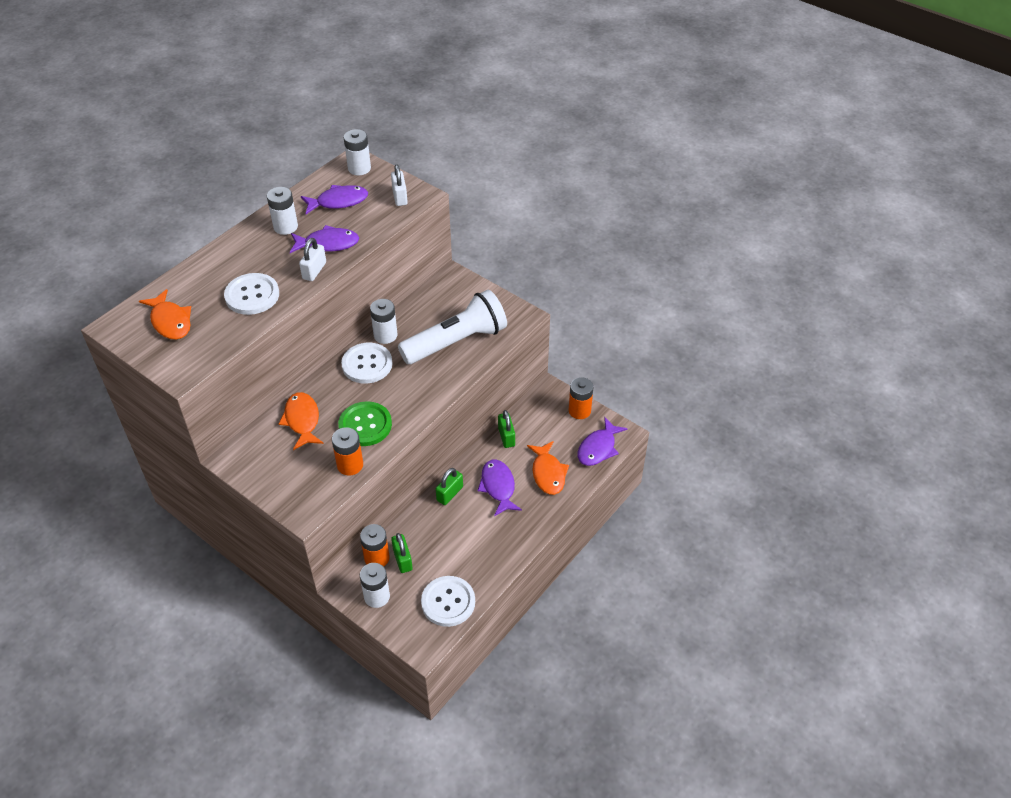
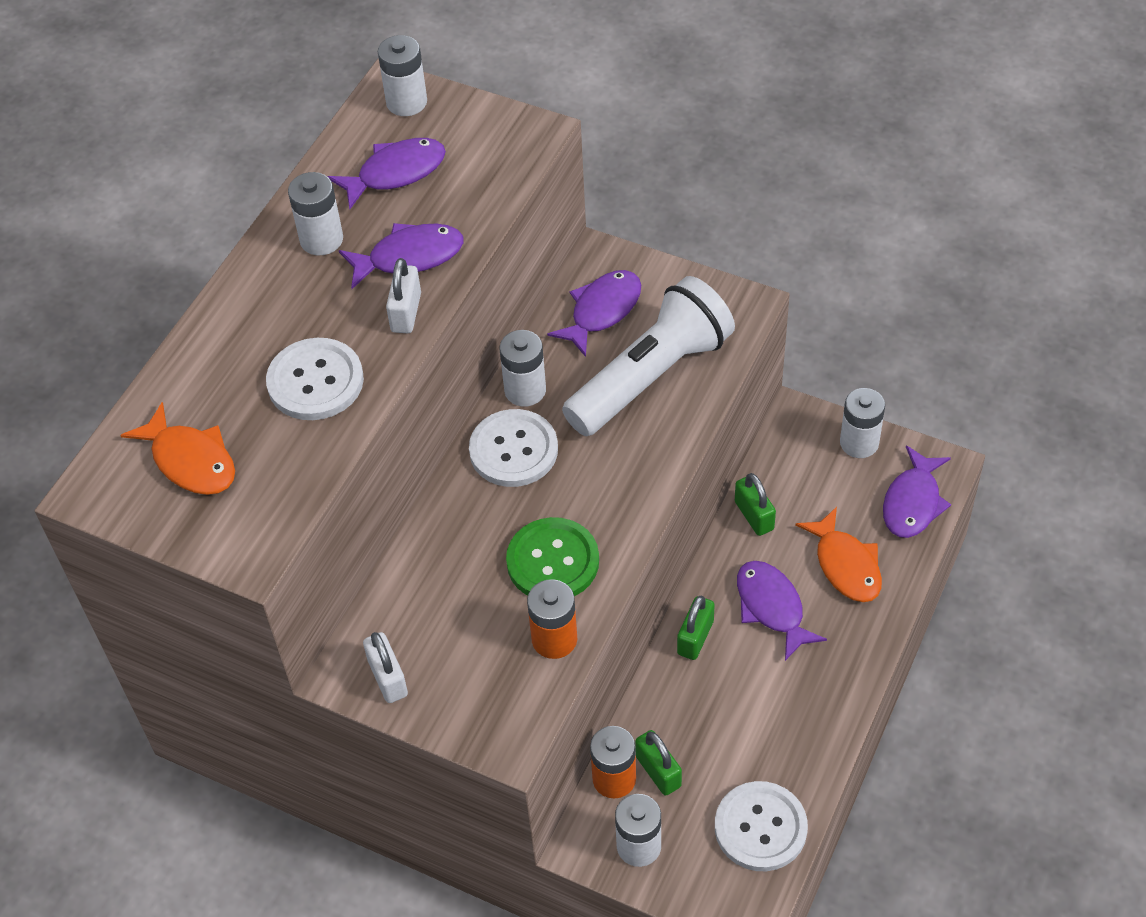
camera: 10 degrees left, 5 degrees up
(302, 420) = (441, 577): orange fish -> none
(400, 197) = (499, 143): white padlock -> white padlock (388, 678)
(443, 303) = (602, 311): none -> purple fish
(579, 411) = (859, 443): orange battery -> white battery

